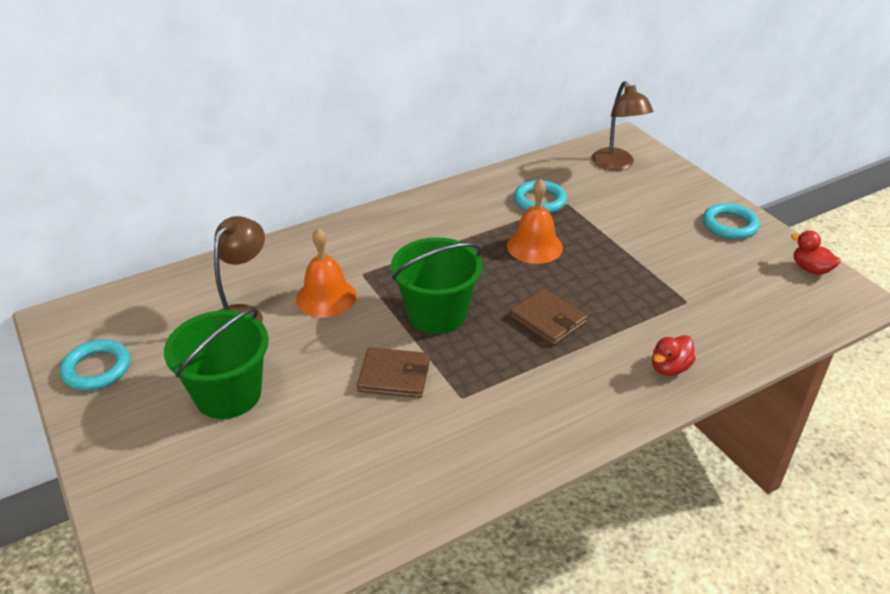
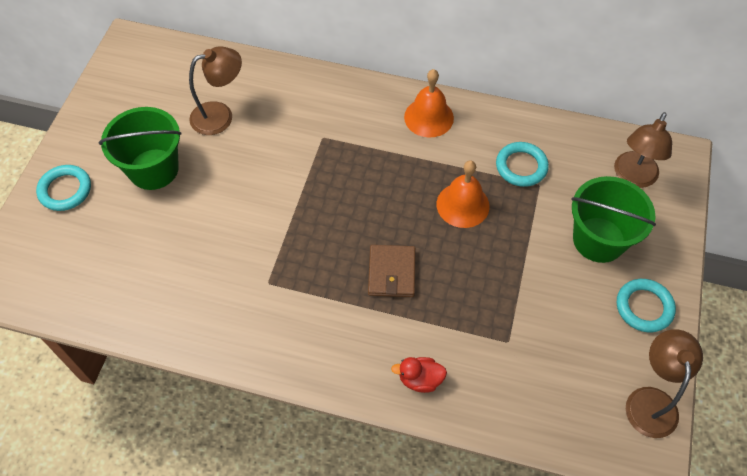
camera: 45 degrees right, 20 degrees up
(97, 369) = (112, 95): turquoise ring -> turquoise ring (65, 190)
(326, 297) = (280, 140): orange bell -> orange bell (428, 117)
(394, 376) = (250, 233): brown wallet -> none
(437, 314) = (328, 208): green bucket -> green bucket (598, 239)
(810, 269) = (651, 400): red duck -> brown lamp

